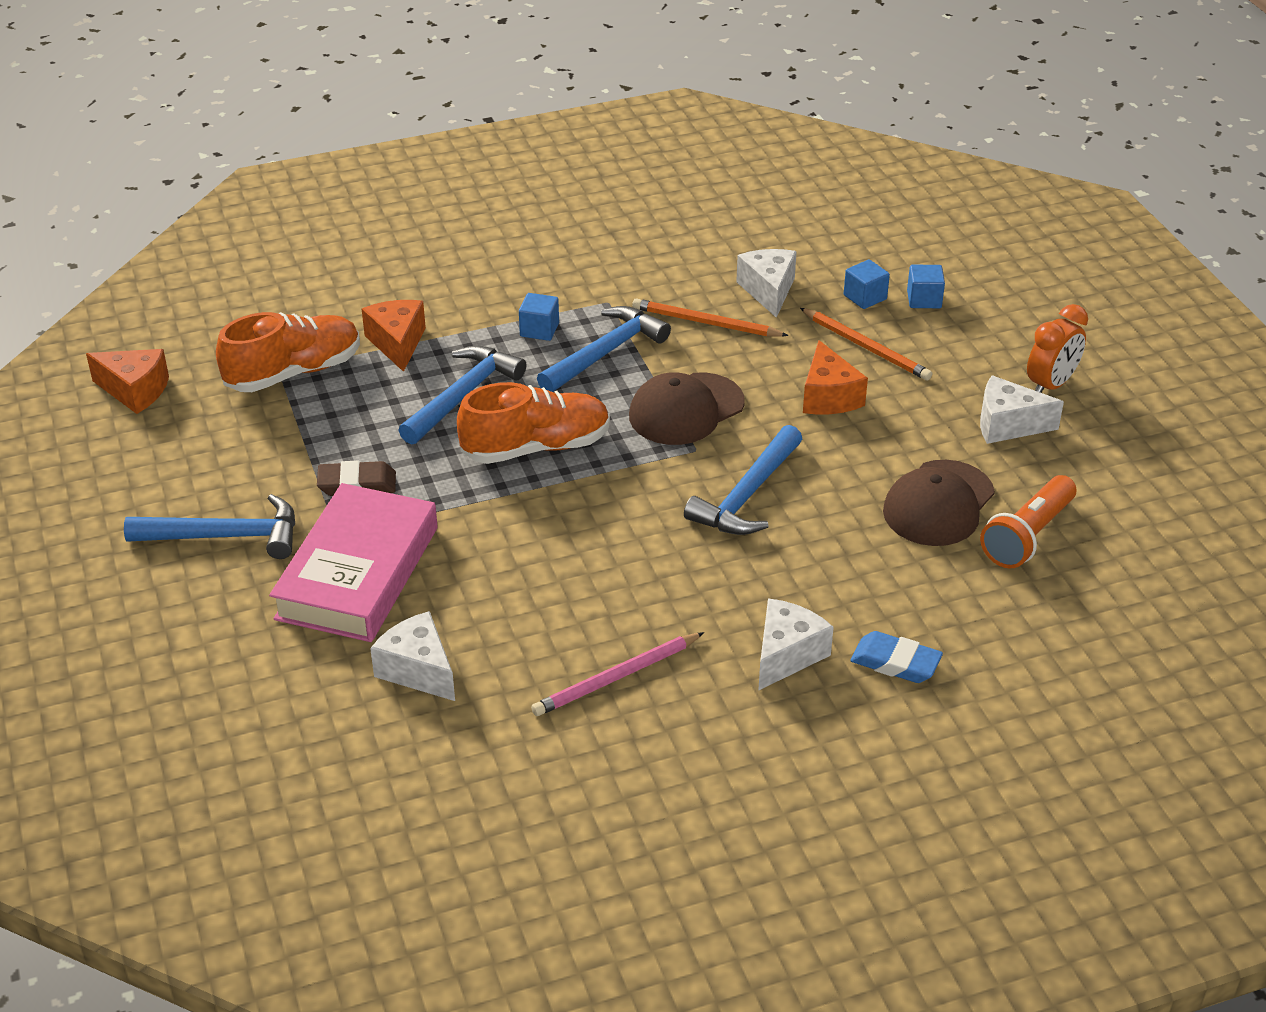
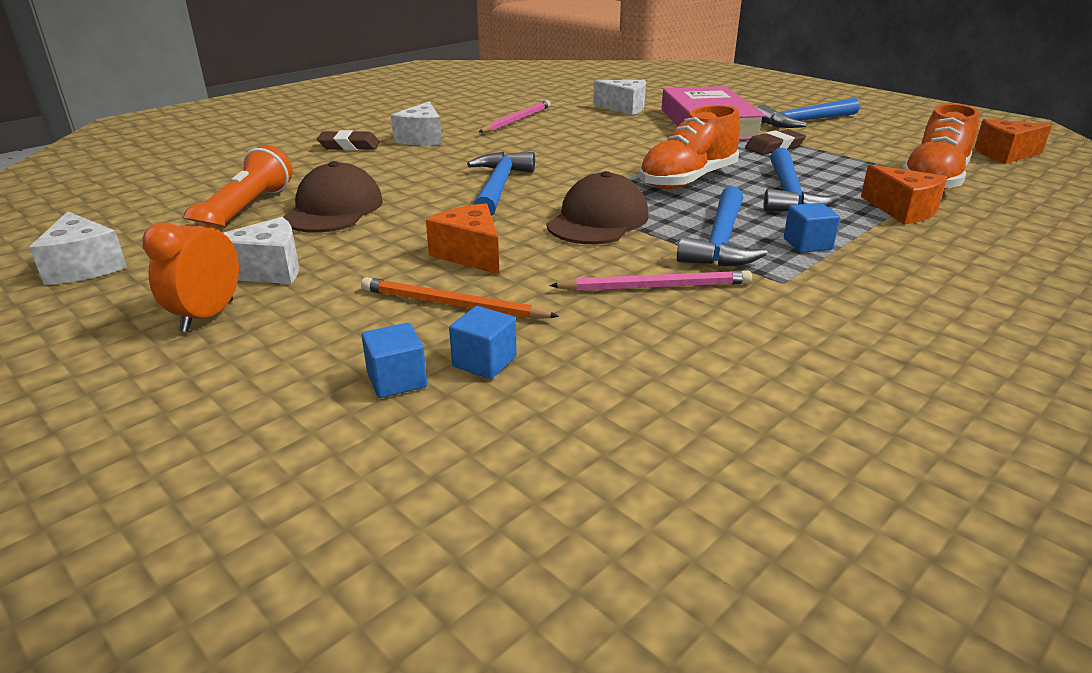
camera: 155 degrees right, 10 degrees down
(706, 323) = (655, 287): orange pencil -> pink pencil
(768, 291) = (618, 338): white cheese -> white cheese (84, 267)
(895, 662) = (349, 146): blue eraser -> brown eraser

